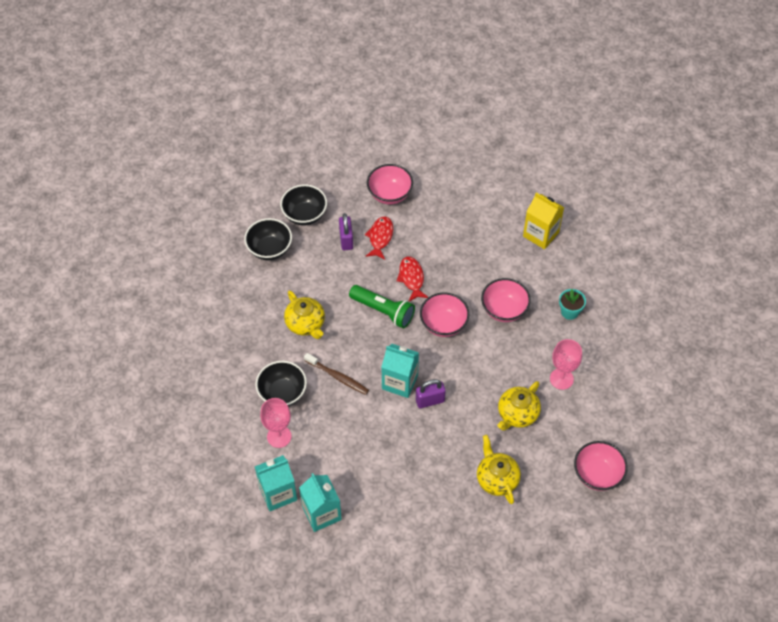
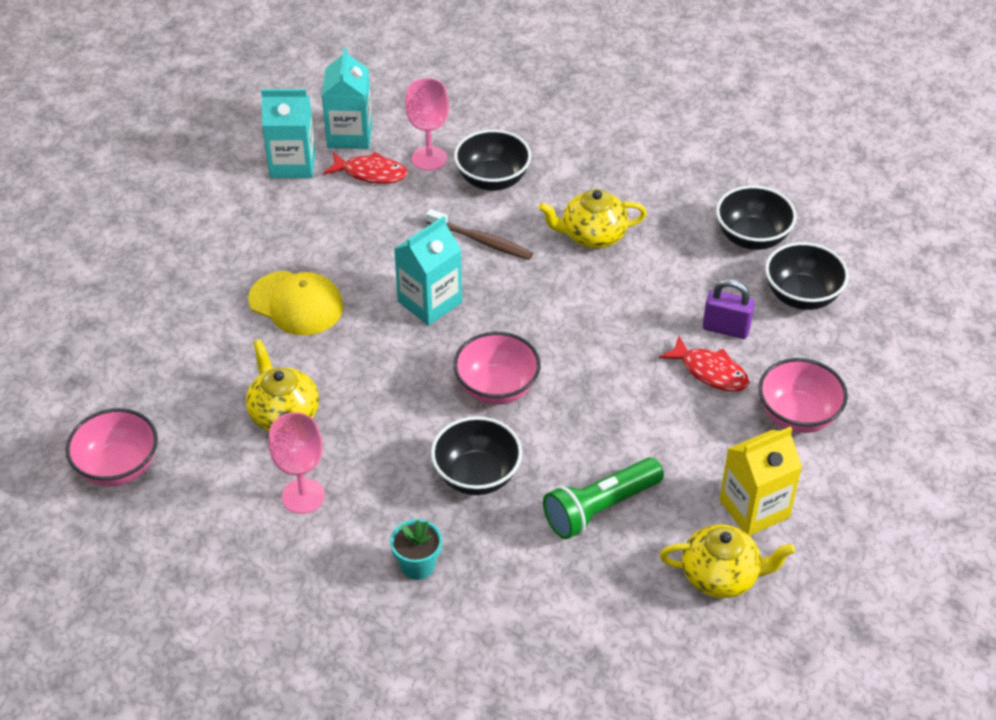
camera: 115 degrees right, 10 degrees down
(338, 377) = (482, 241): brown toothbrush -> brown toothbrush turned 120 degrees counterclockwise
(383, 311) = (564, 327): green flashlight -> green flashlight (600, 508)
(411, 278) = (607, 381): red fish -> red fish (371, 173)
(430, 401) = (376, 323): purple padlock -> none
(437, 449) = (296, 303): none -> yellow cap
(497, 479) = (203, 349): yellow teapot -> yellow teapot (721, 576)
(504, 310) = (477, 476): pink bowl -> black bowl
(541, 234) = (603, 597): yellow carton -> yellow carton (754, 508)

